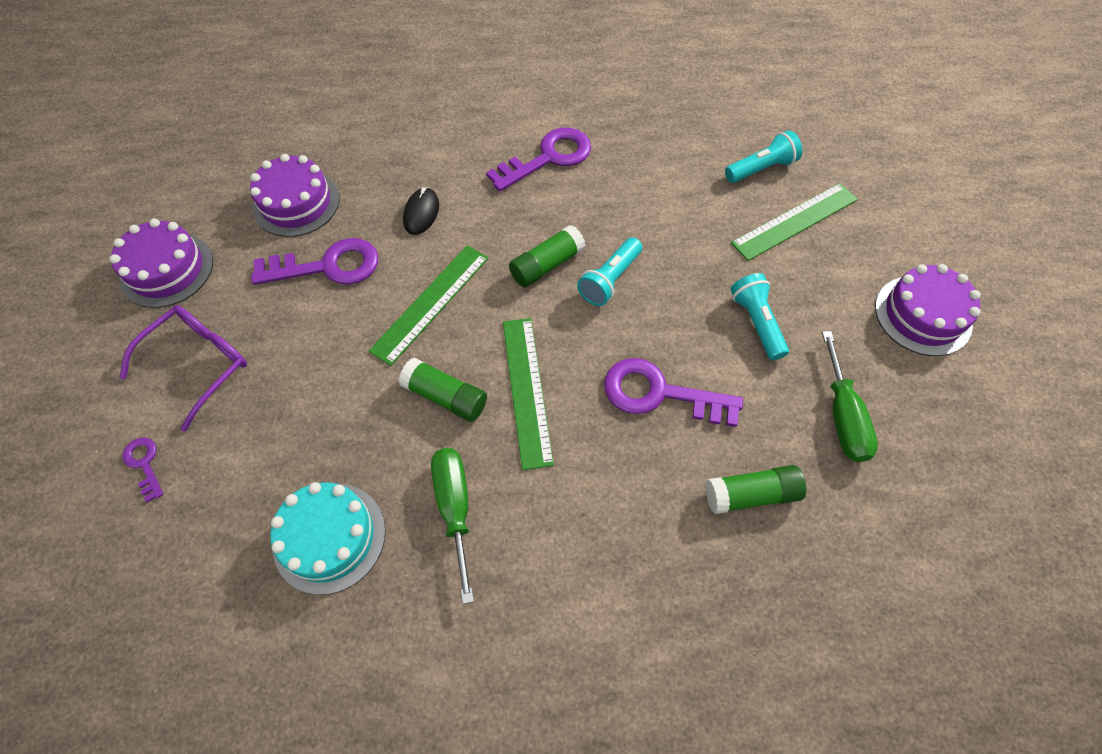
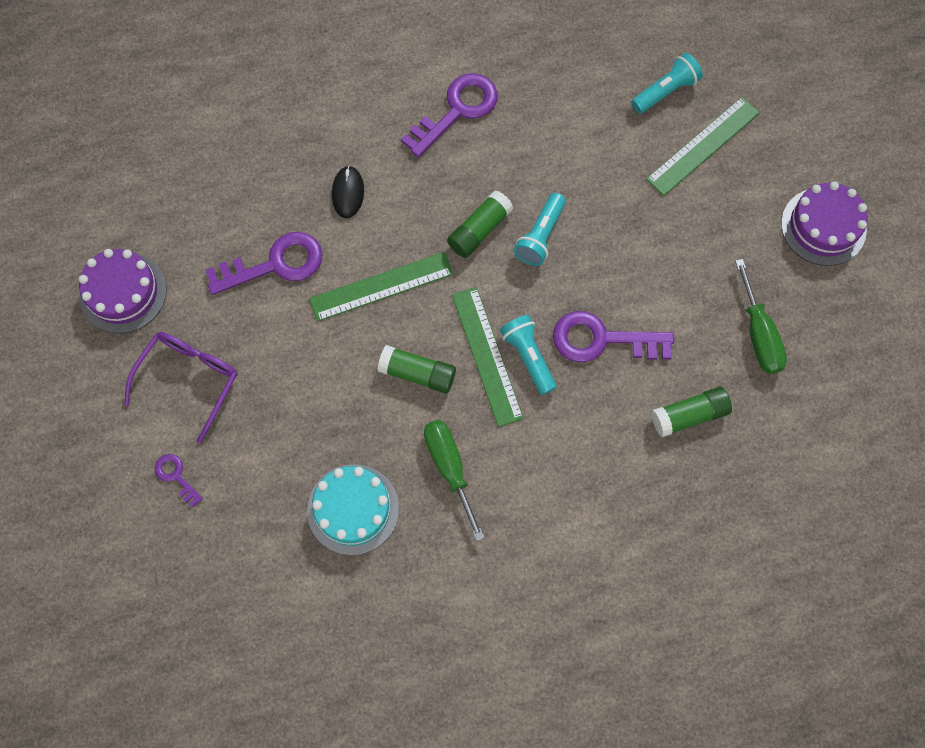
camera: 10 degrees left, 10 degrees up
(296, 203) = (223, 201): purple cake -> none
(430, 303) = (381, 286): green ruler -> green ruler turned 45 degrees clockwise
(756, 323) = (678, 258): turquoise flashlight -> turquoise flashlight (528, 357)

